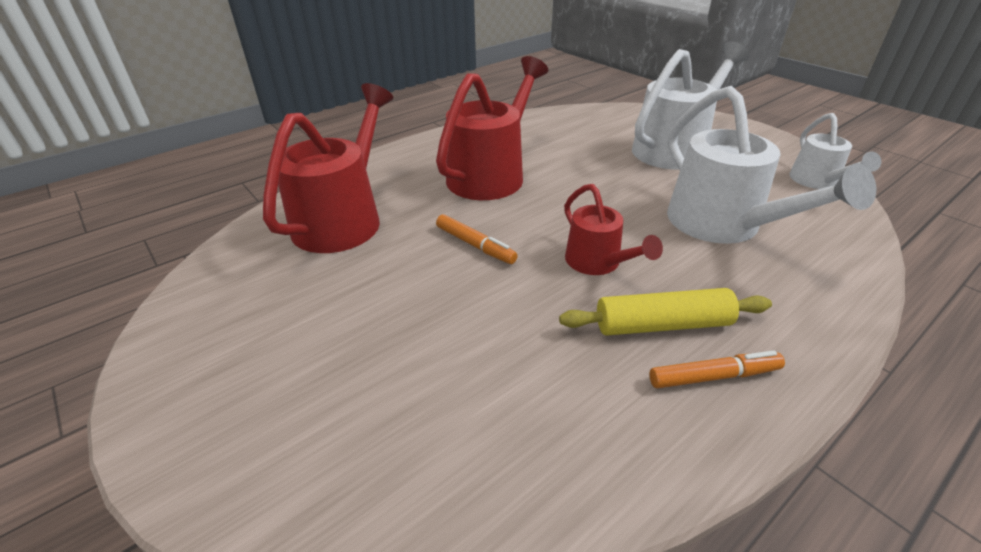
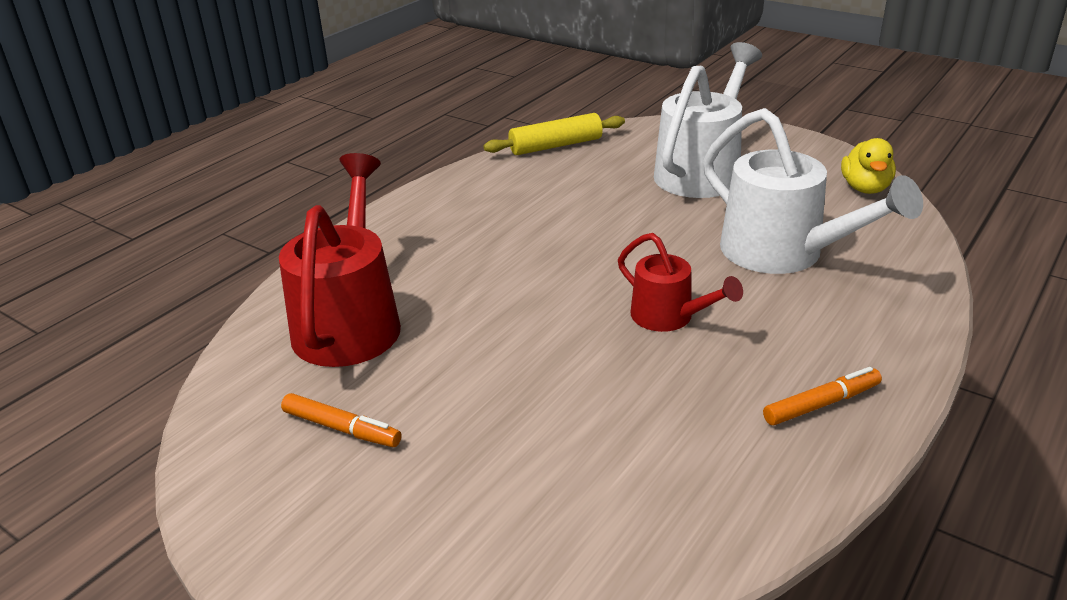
camera: 15 degrees left, 5 degrees down
(475, 245) = (526, 323): orange marker -> orange marker (341, 428)
(492, 174) = (503, 236): red watering can -> none
(662, 325) = (757, 367): yellow rolling pin -> yellow rolling pin (556, 146)
(818, 182) = (865, 188): white watering can -> yellow duck

